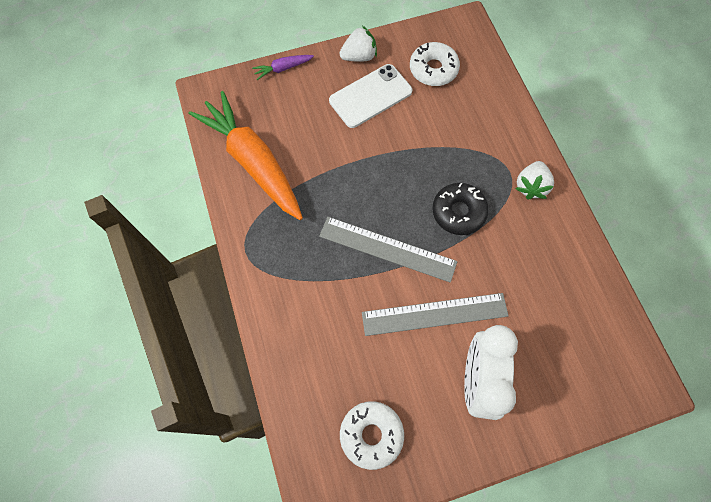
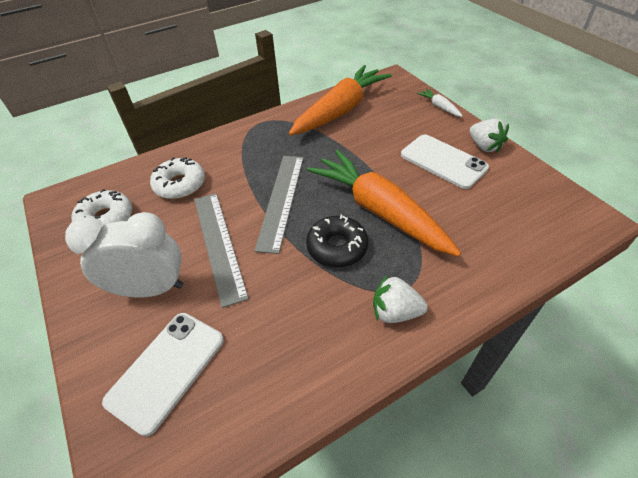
camera: 80 degrees right, 20 degrees down
(283, 68) = (439, 107): purple carrot -> white carrot
(423, 167) = (380, 211): none -> orange carrot
(433, 69) = (507, 200): white donut -> white donut (180, 184)
(560, 363) = (166, 369): none -> white phone

